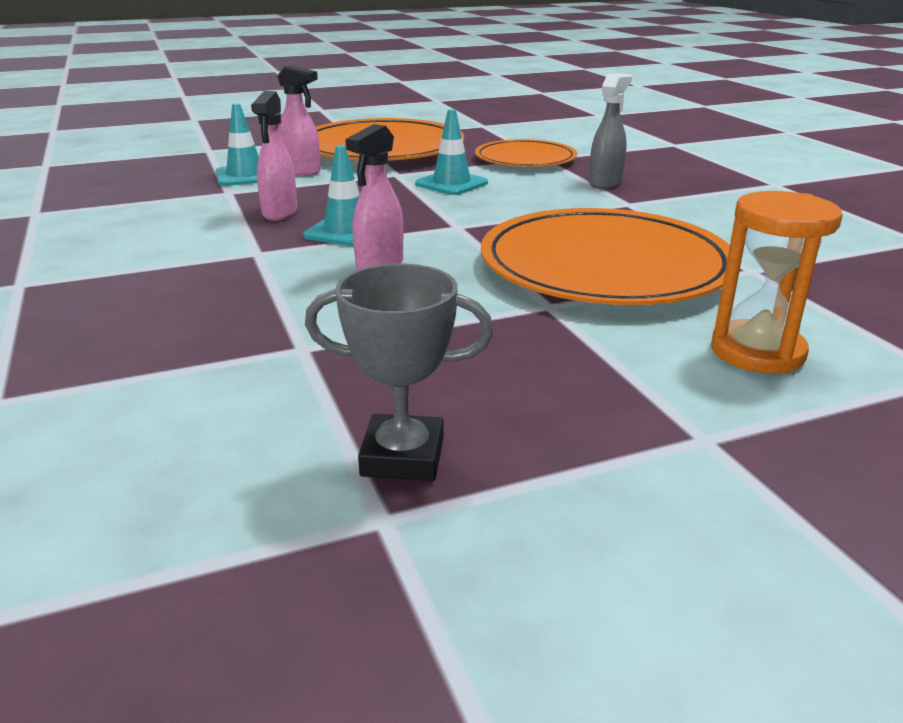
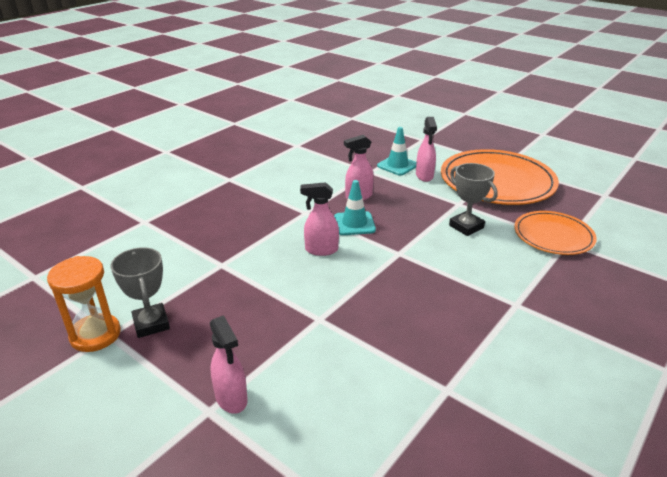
camera: 60 degrees right, 5 degrees up
(451, 184) = (466, 226): turquoise traffic cone -> grey trophy
(605, 183) = (547, 283): grey spray bottle -> none
(605, 266) = (392, 323): orange plate -> none
(686, 412) = (231, 398): none -> pink spray bottle
(757, 352) = (318, 414): orange hourglass -> orange hourglass (95, 335)

